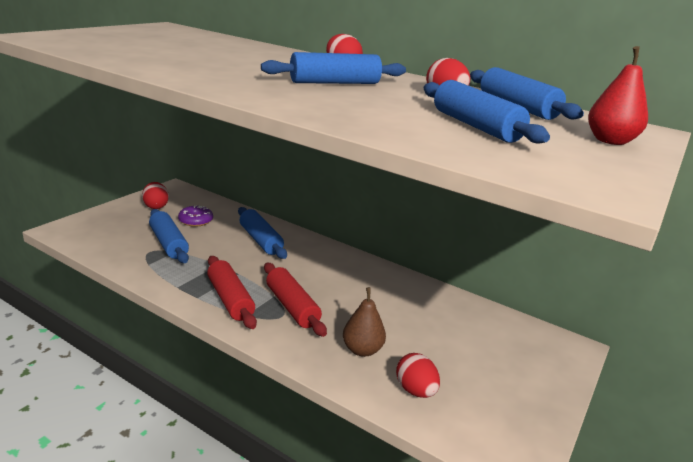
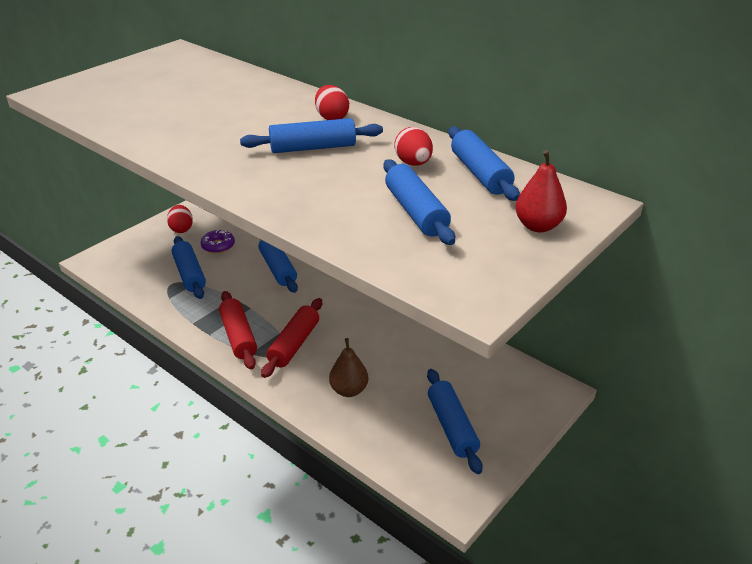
camera: 10 degrees right, 10 degrees up
(292, 306) = (294, 344): red rolling pin -> red rolling pin turned 45 degrees clockwise
(415, 390) = (386, 430): red egg -> none
(484, 385) = (452, 427): none -> blue rolling pin

